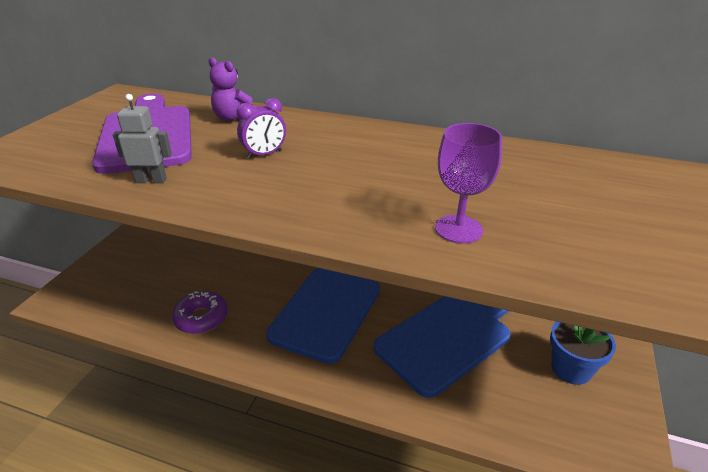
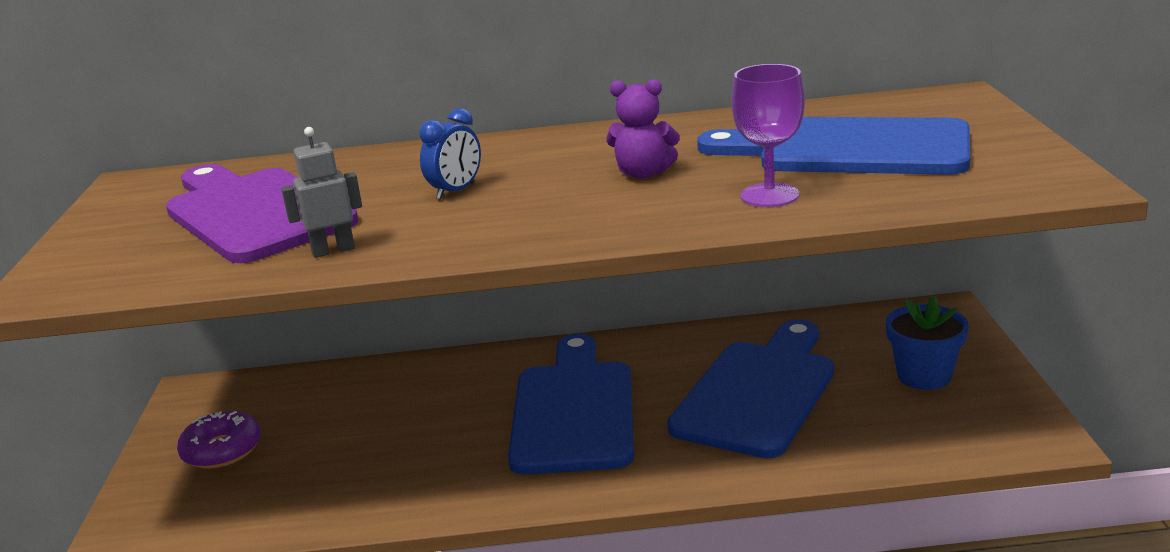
camera: 20 degrees left, 10 degrees down
(201, 318) = (393, 481): purple donut -> purple donut (222, 450)
(233, 118) = (358, 168): purple teddy bear -> purple teddy bear (643, 173)
(264, 154) = (456, 191): purple clock -> blue clock
(555, 202) = (850, 149): none -> blue cutting board

